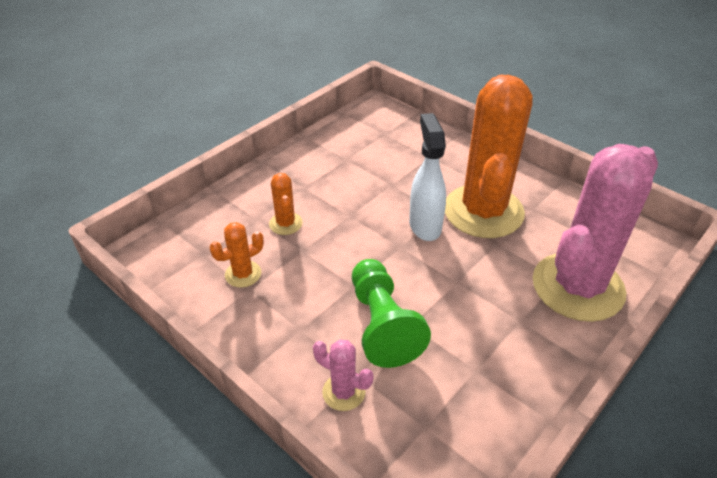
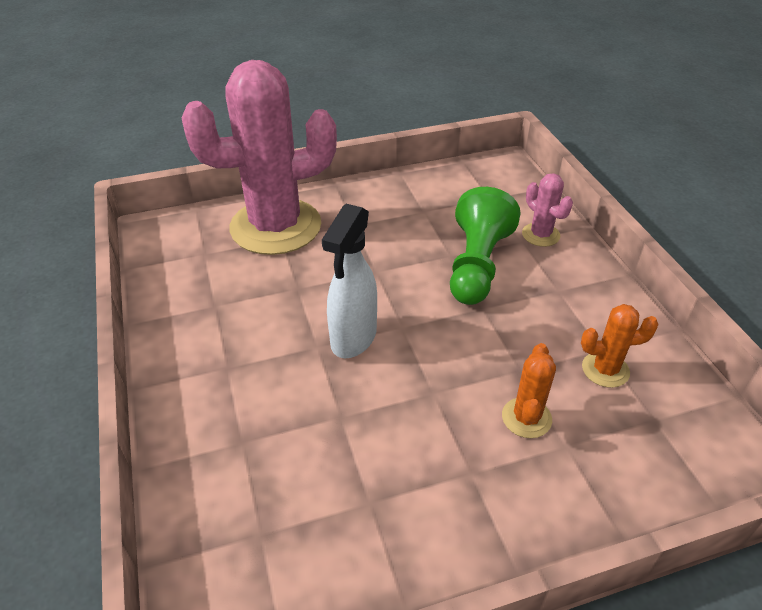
camera: 150 degrees left, 0 degrees up
(483, 211) = (270, 326): orange cactus -> none

